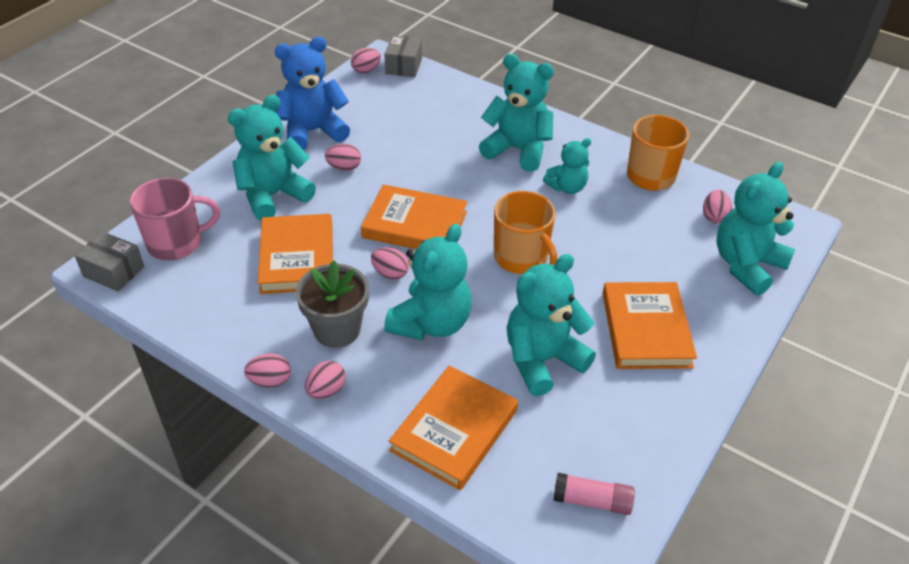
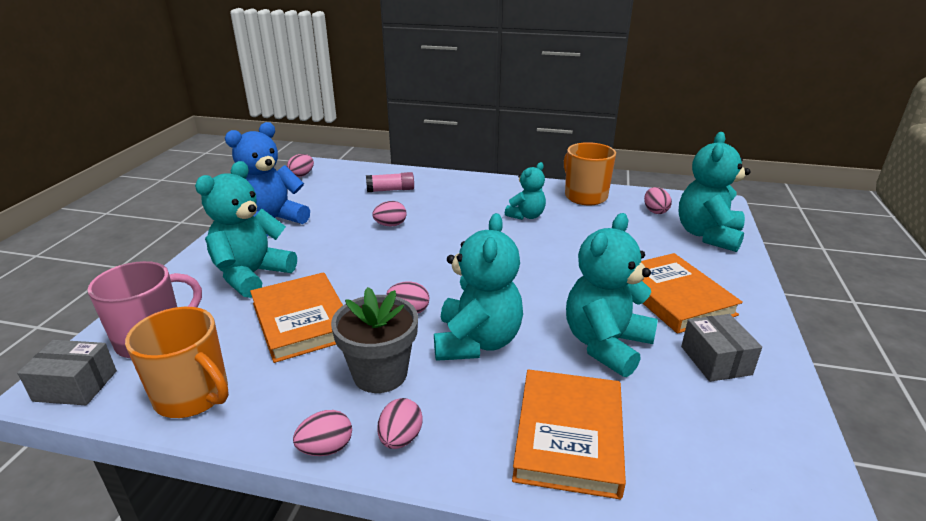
camera: 20 degrees left, 15 degrees down
(344, 167) = (316, 241): pink egg -> pink egg (390, 225)
(404, 66) = (334, 167): grey box -> grey box (716, 360)
(415, 224) = (410, 268): orange book -> none
(517, 150) = (467, 200): turquoise teddy bear -> none
(521, 258) = (525, 271): orange mug -> orange mug (193, 396)
(592, 501) = (760, 461): pink glue stick -> pink glue stick (390, 190)

